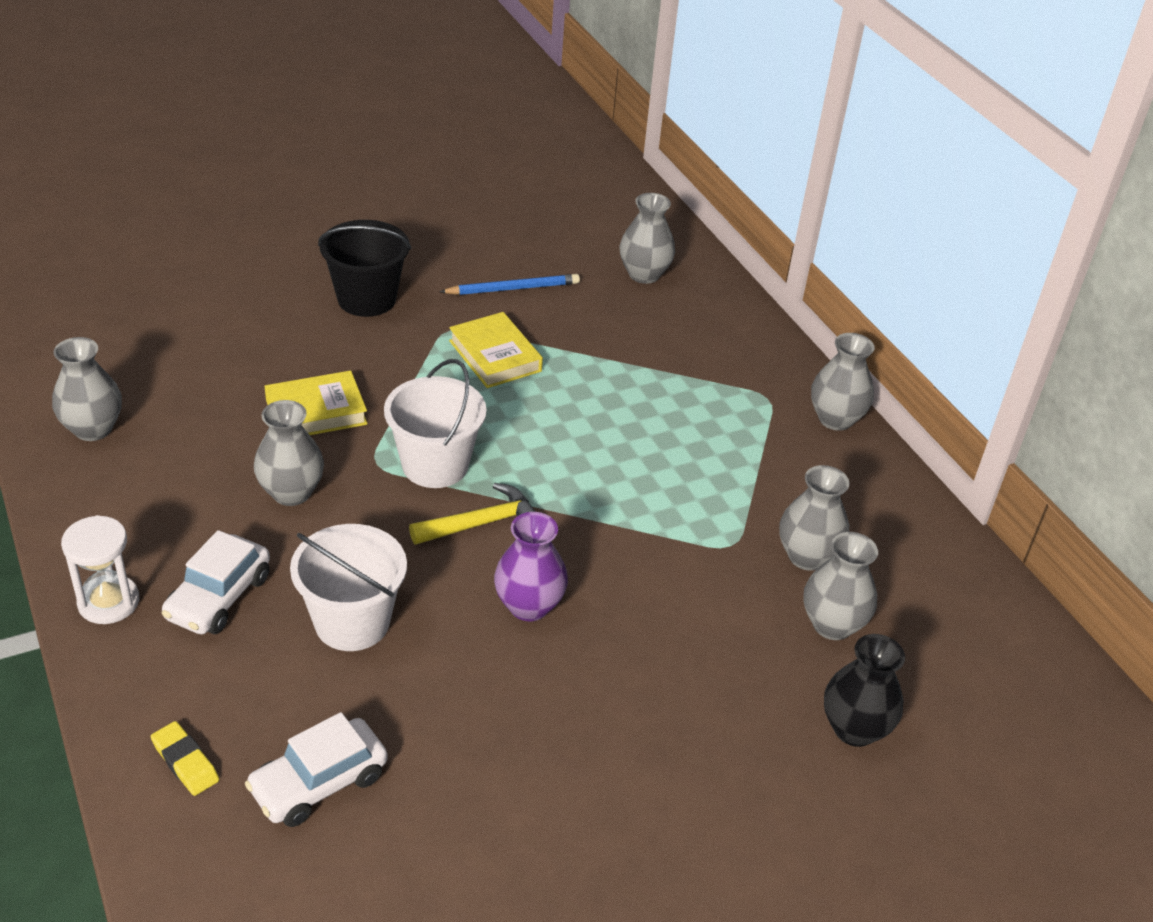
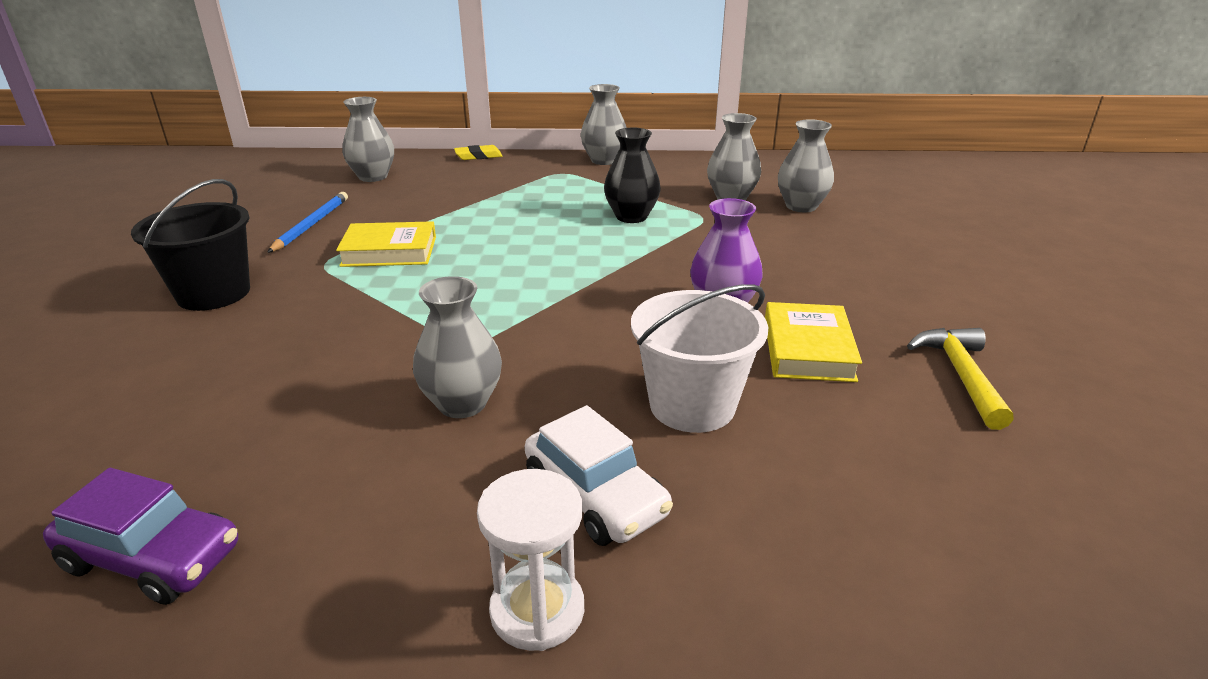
camera: 60 degrees left, 10 degrees down
(93, 429) = (153, 557): grey vase -> purple car
(185, 762) = (871, 586): yellow eraser -> yellow eraser (478, 156)
(316, 412) = (349, 360): yellow book -> yellow book (808, 349)
(319, 783) = (922, 478): white car -> none
(435, 465) = (504, 310): white bucket -> none
(481, 523) = (603, 305): yellow hammer -> yellow hammer (961, 375)
(854, 729) = (901, 222): black vase -> black vase (631, 217)

